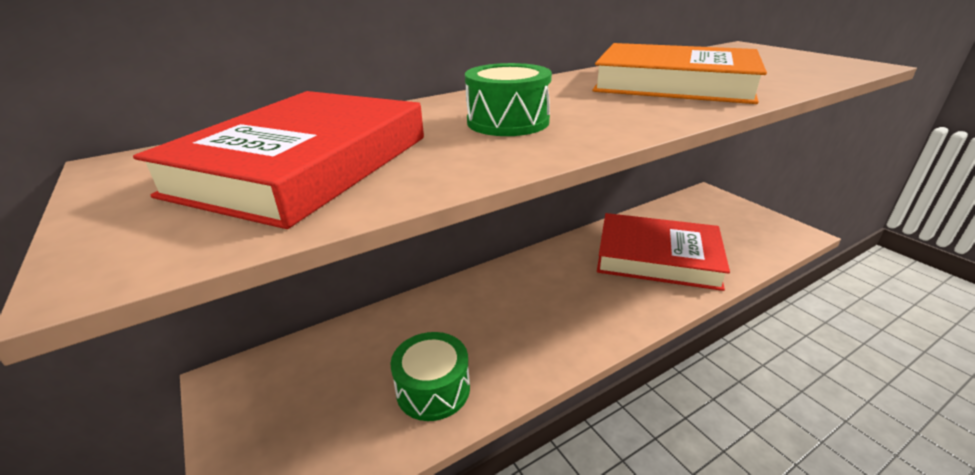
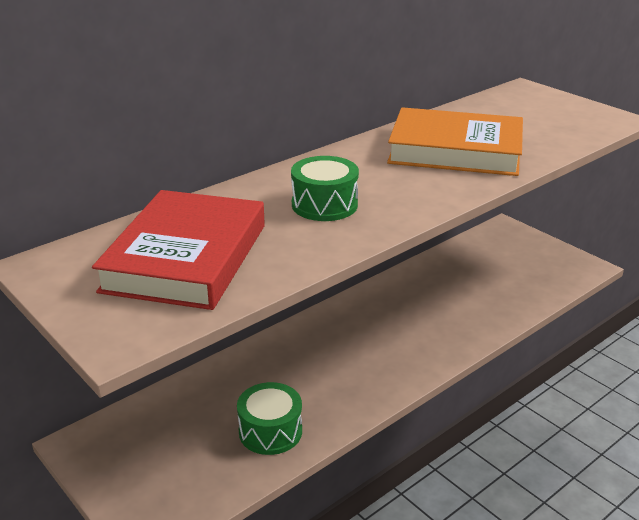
camera: 10 degrees left, 0 degrees up
(657, 257) = (455, 299): red book -> none

